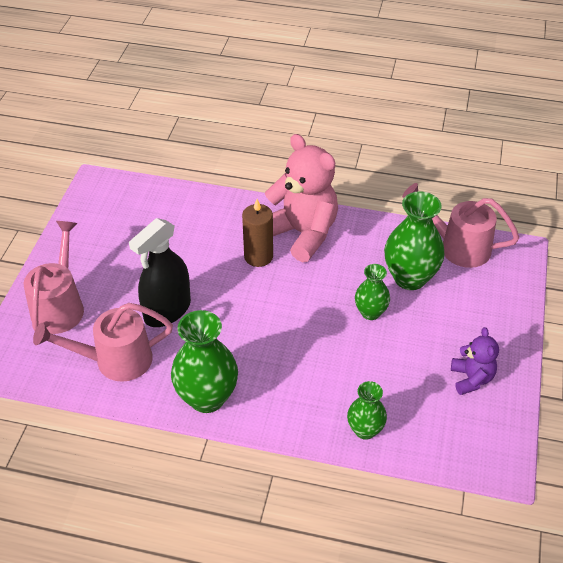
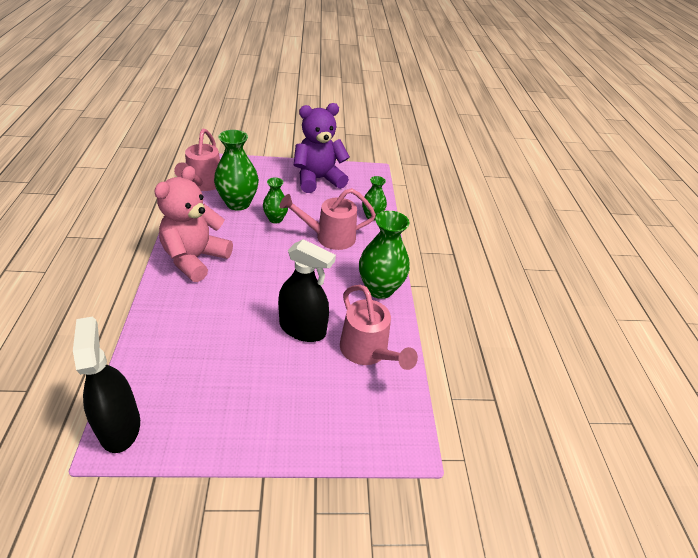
camera: 110 degrees left, 5 degrees down
(60, 306) = (319, 414): pink watering can -> pink watering can (329, 237)
(108, 185) = (119, 426): none -> black spray bottle
(258, 256) = (227, 281): brown candle -> none
(471, 378) = (318, 179): purple teddy bear -> purple teddy bear, size x1.92

